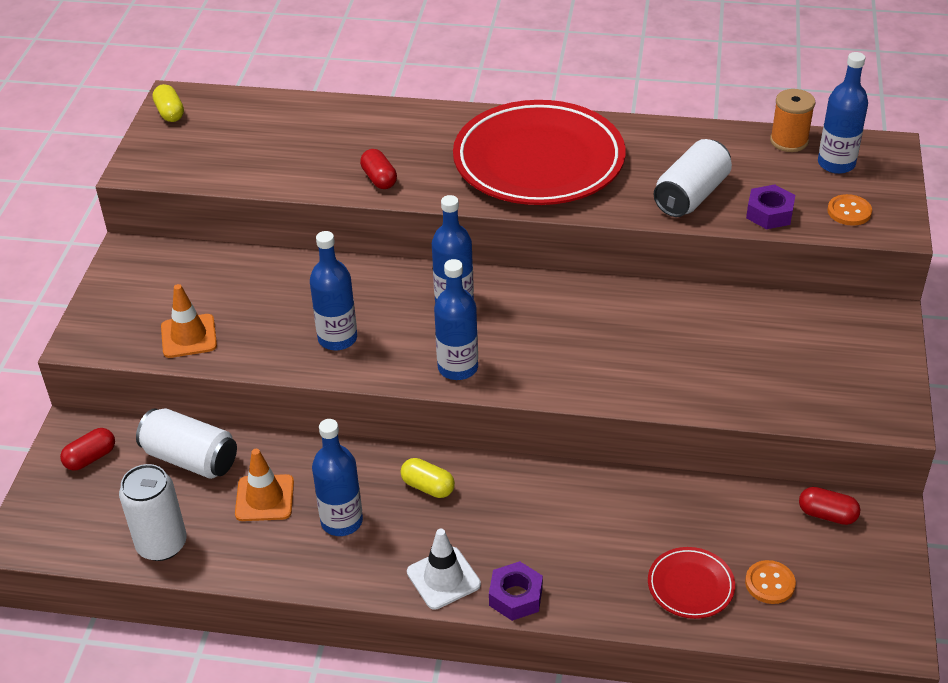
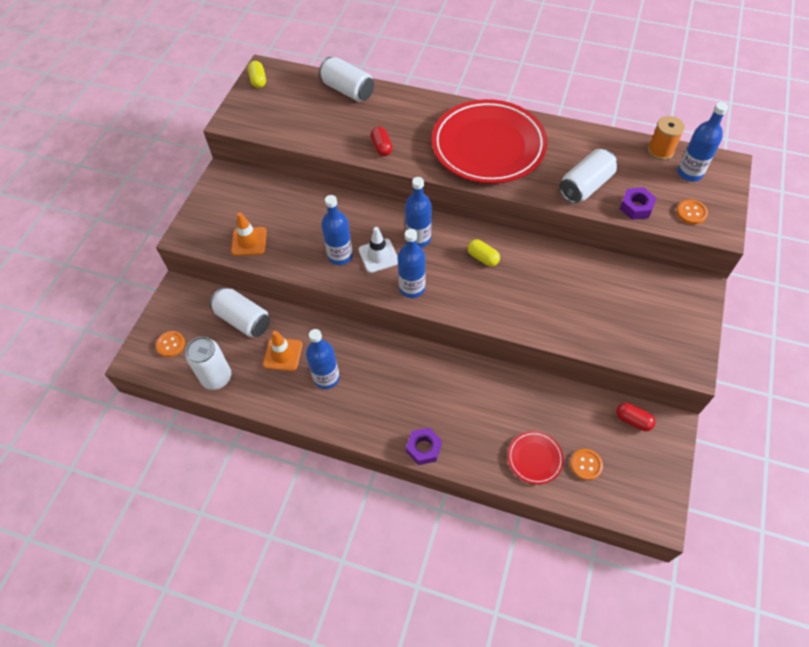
camera: 10 degrees right, 15 degrees up
(76, 508) = (170, 344): none -> orange button
(90, 458) = (184, 310): red capsule -> none
(312, 112) = (348, 90): none -> white can
(428, 487) = (383, 361): yellow capsule -> yellow capsule (482, 258)
(443, 578) = (381, 428): white traffic cone -> white traffic cone (378, 256)

